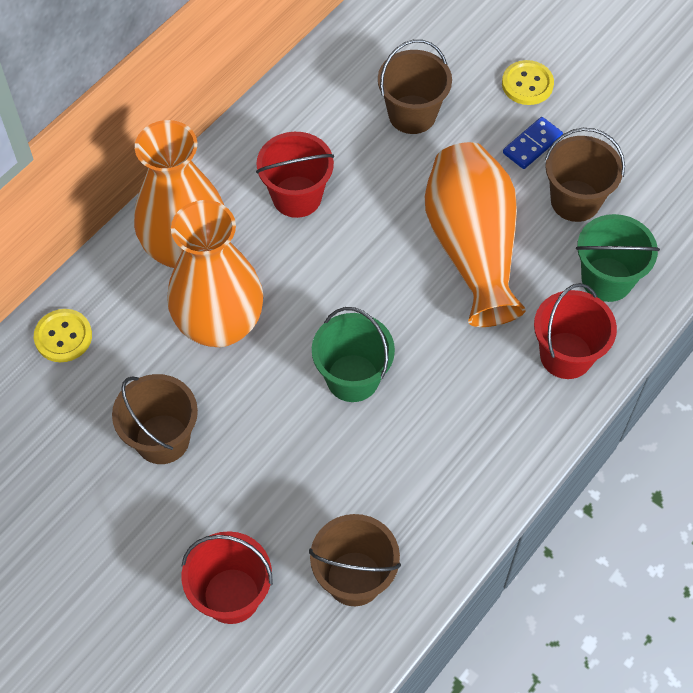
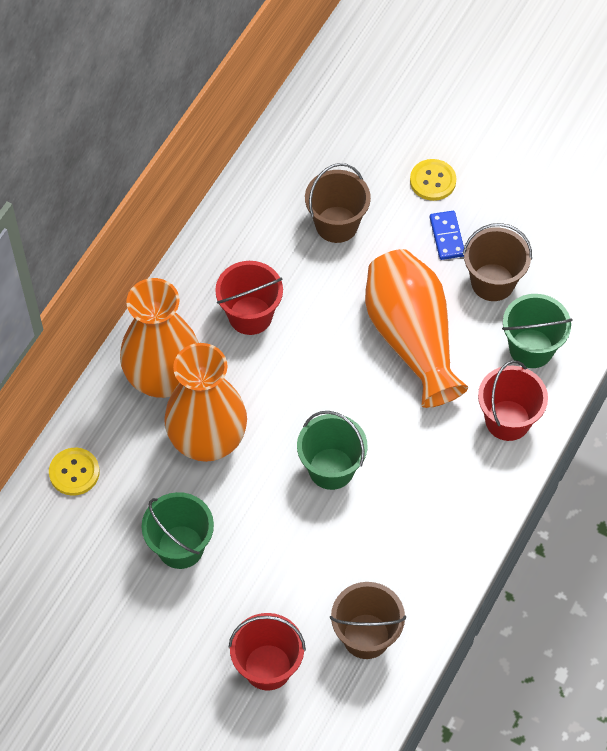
camera: 10 degrees left, 0 degrees up
(162, 439) = (180, 547): brown bucket -> green bucket
(532, 145) = (446, 237): blue domino -> blue domino turned 45 degrees counterclockwise

